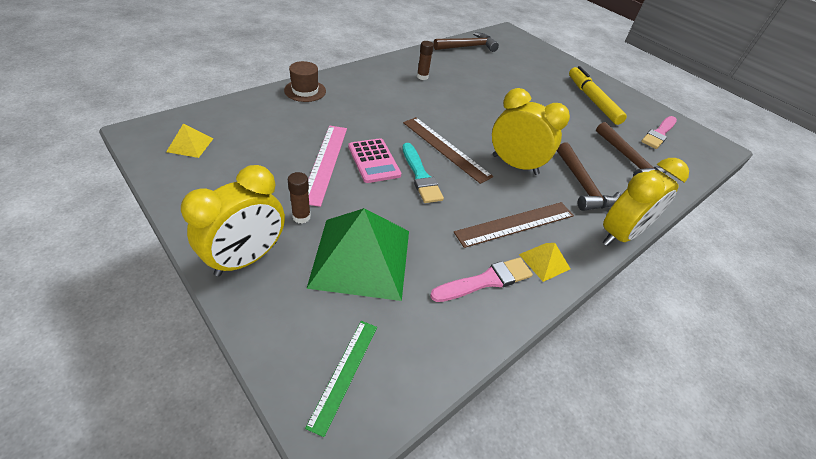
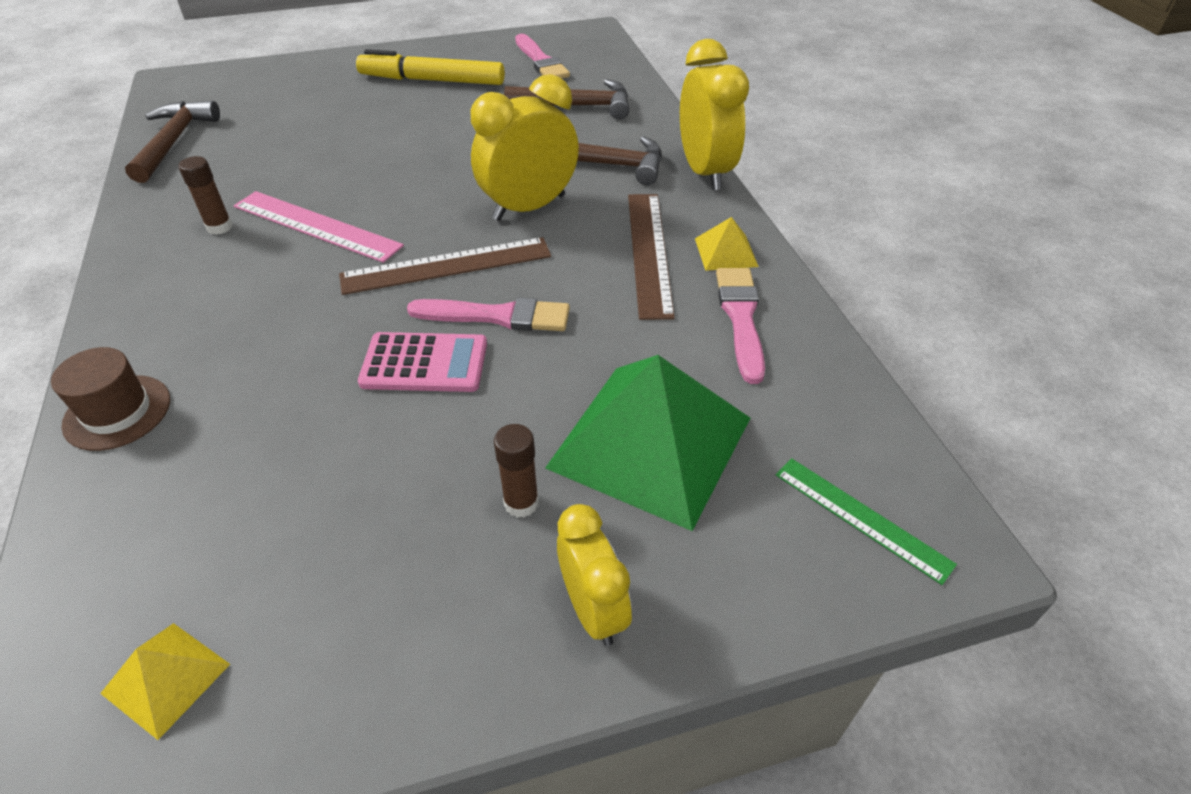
camera: 60 degrees left, 0 degrees up
(247, 258) = (593, 609): yellow clock -> yellow clock, size x0.62
(325, 162) = (388, 433): pink ruler -> pink ruler (316, 226)
(420, 176) = (497, 316): turquoise brush -> pink brush

